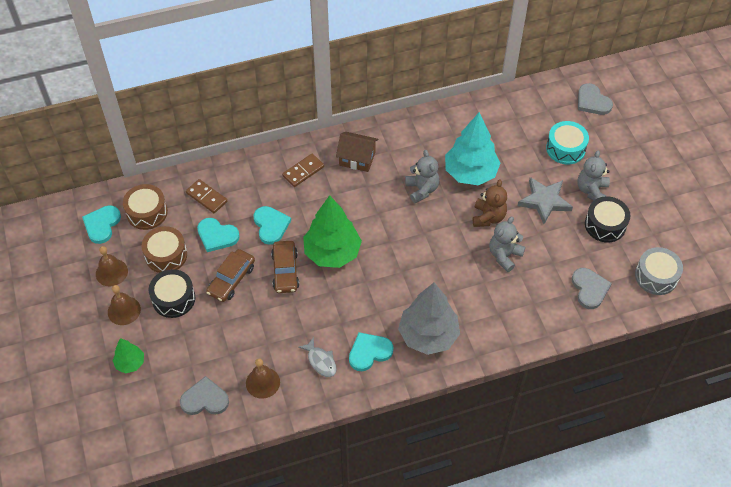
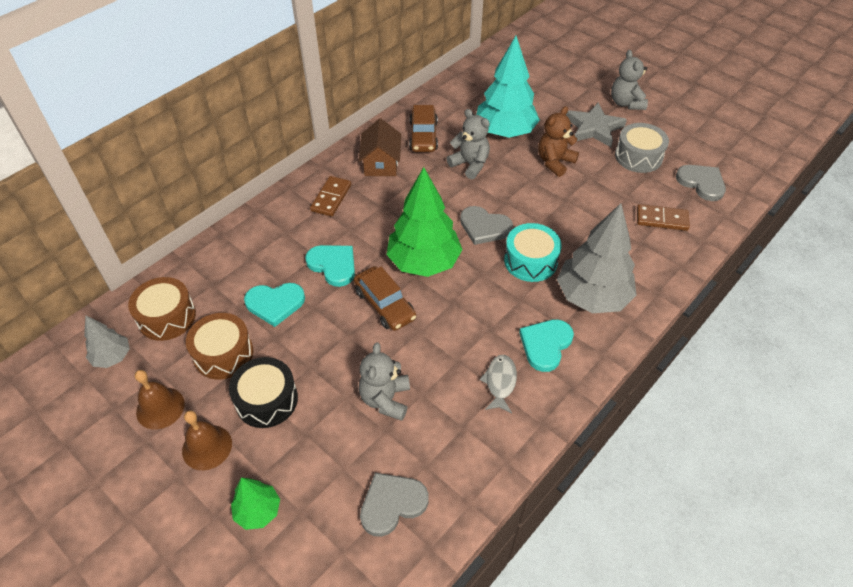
camera: 30 degrees left, 5 degrees down
(102, 225) = (112, 357): turquoise heart -> grey tree
(206, 197) = (234, 269): brown domino -> brown domino (662, 219)
(231, 280) = (326, 343): brown car -> brown car (423, 136)
(262, 382) = (450, 443): brown bell -> none
(321, 361) = (500, 382): grey fish -> grey fish turned 105 degrees counterclockwise
(357, 158) = (381, 163): brown house -> brown house turned 75 degrees counterclockwise
(488, 217) = (555, 162): brown teddy bear -> brown teddy bear turned 120 degrees counterclockwise
(504, 255) = (599, 188): grey teddy bear -> grey teddy bear (385, 399)
(565, 148) = (573, 80): turquoise drum -> turquoise drum (530, 261)
(592, 101) = (563, 37): grey heart -> grey heart (484, 227)
(605, 225) = (664, 125): black drum -> none
(656, 276) = (746, 148): grey drum -> grey drum (638, 156)

